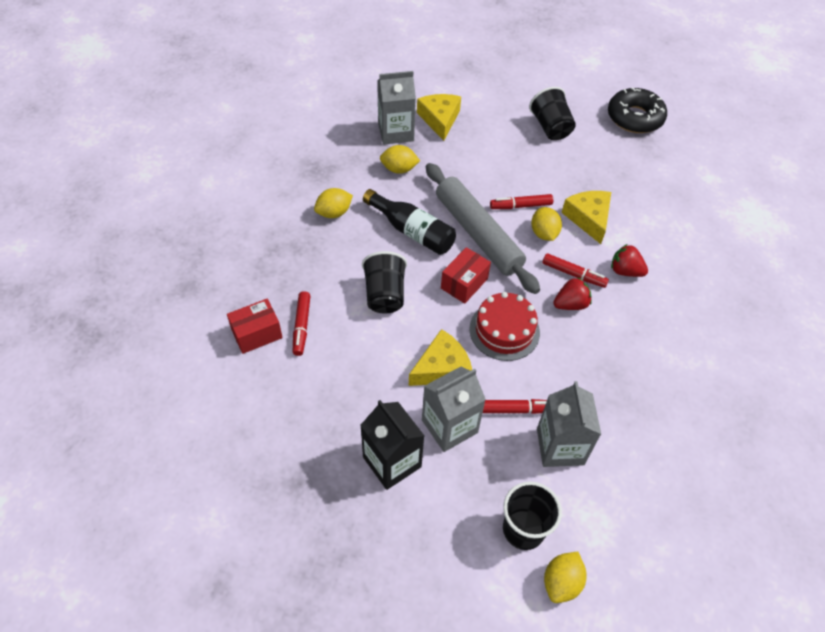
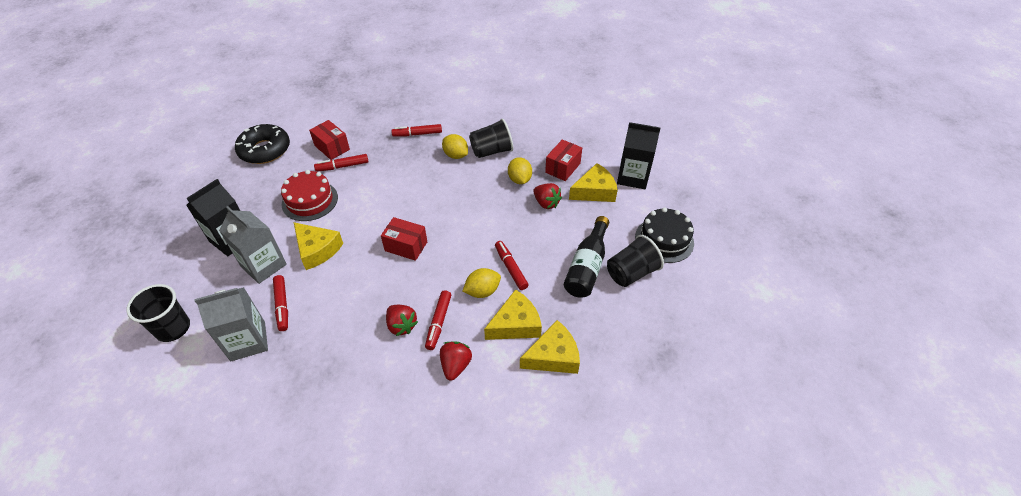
camera: 75 degrees right, 5 degrees down
(275, 241) = (417, 134): none -> red marker
(385, 295) = (382, 202): black cup -> black cup (491, 151)
(396, 132) = (563, 168): grey carton -> red box
(412, 231) = (452, 203): black bottle -> black bottle (587, 266)
(431, 88) = (633, 177): none -> black carton
(442, 158) = (546, 203): none -> red strawberry
(478, 234) = (465, 244): grey rolling pin -> none
(504, 330) = (362, 282): red cake -> red cake (310, 200)
(519, 95) = (664, 240): none -> black cake
(561, 582) = (126, 361): yellow lemon -> none
(627, 202) = (553, 356): none -> yellow cheese
(634, 118) = (692, 346): black donut -> black donut (265, 150)

